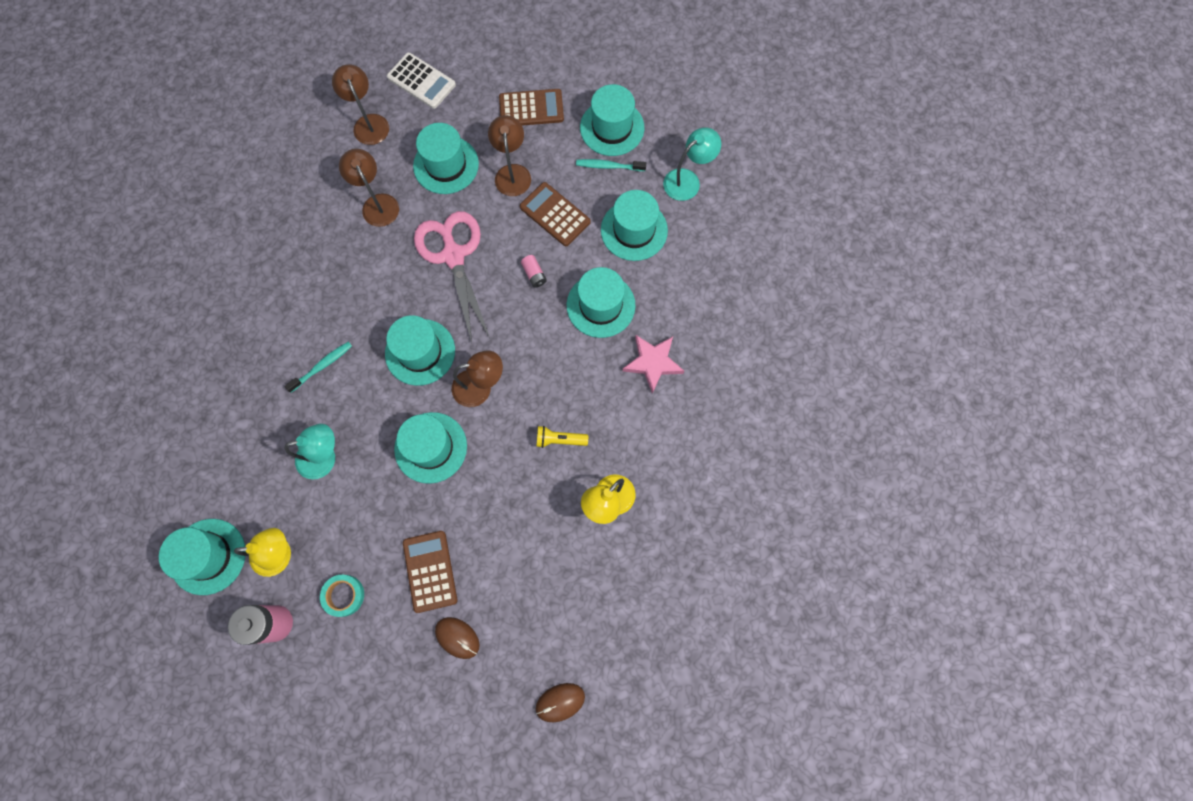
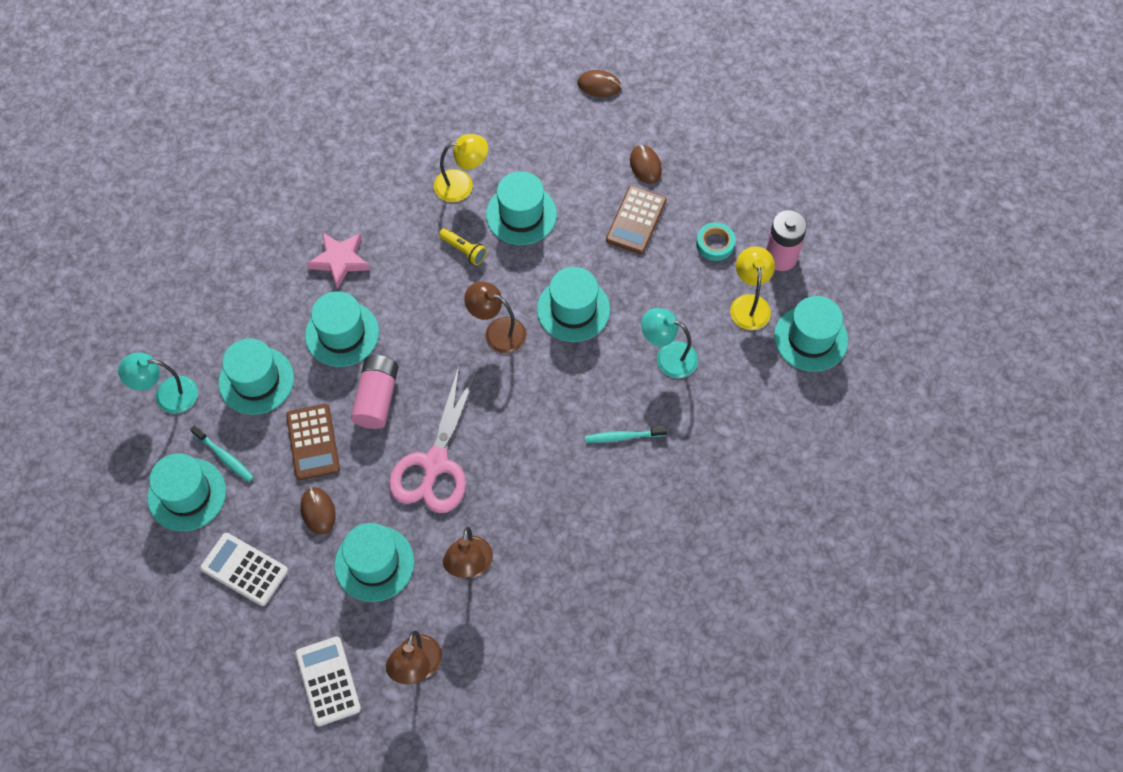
camera: 145 degrees left, 10 degrees down
(280, 554) = (749, 304): yellow lamp -> yellow lamp turned 60 degrees clockwise
(420, 352) = (528, 394): turquoise hat -> turquoise hat (521, 214)
(512, 173) = (318, 511): brown lamp -> brown mouse
(531, 108) = (244, 569): brown calculator -> white calculator
(534, 274) = (376, 398): pink battery -> pink battery, size x2.04

